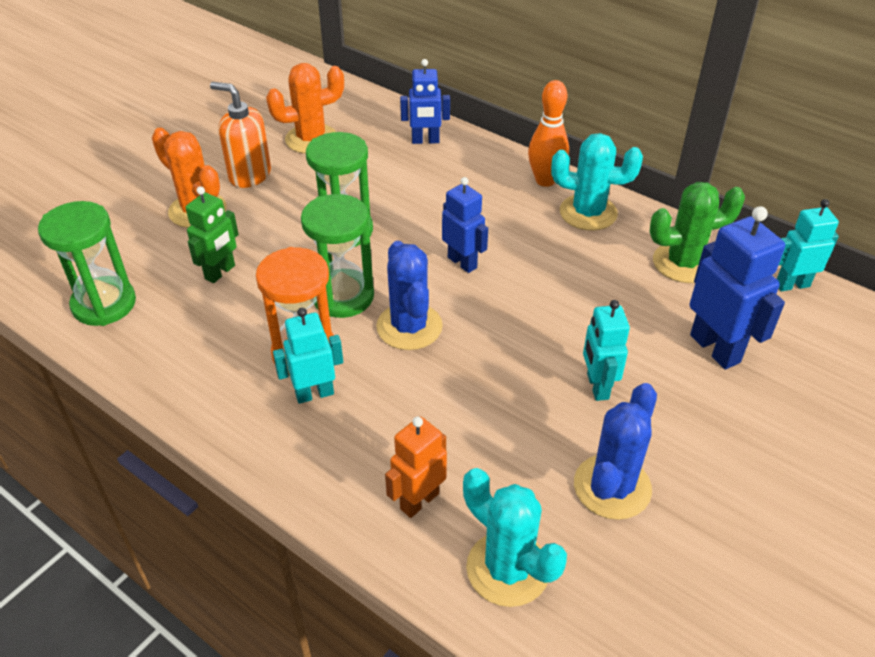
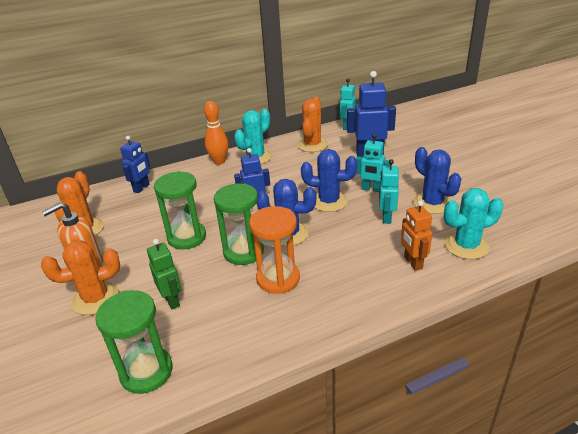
camera: 60 degrees left, 10 degrees down
(314, 394) = (313, 282): turquoise robot -> turquoise robot (386, 217)
(522, 343) = (329, 201): none -> blue cactus
(683, 263) = (312, 145): green cactus -> orange cactus

